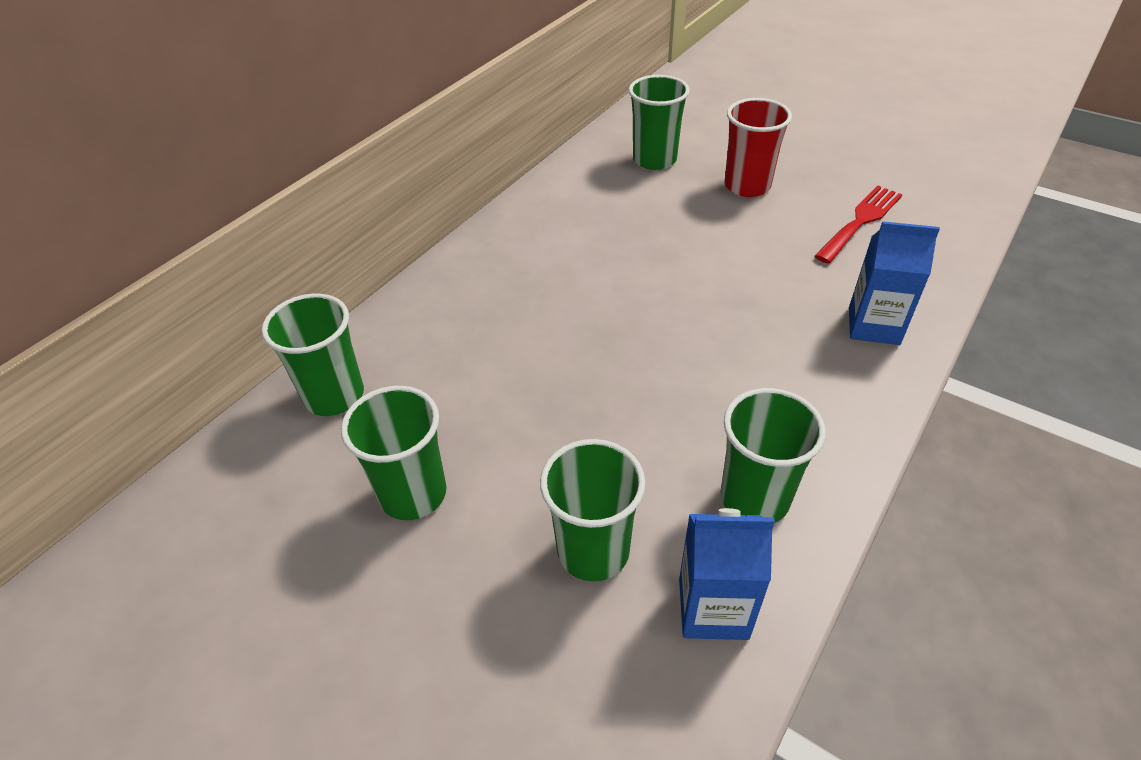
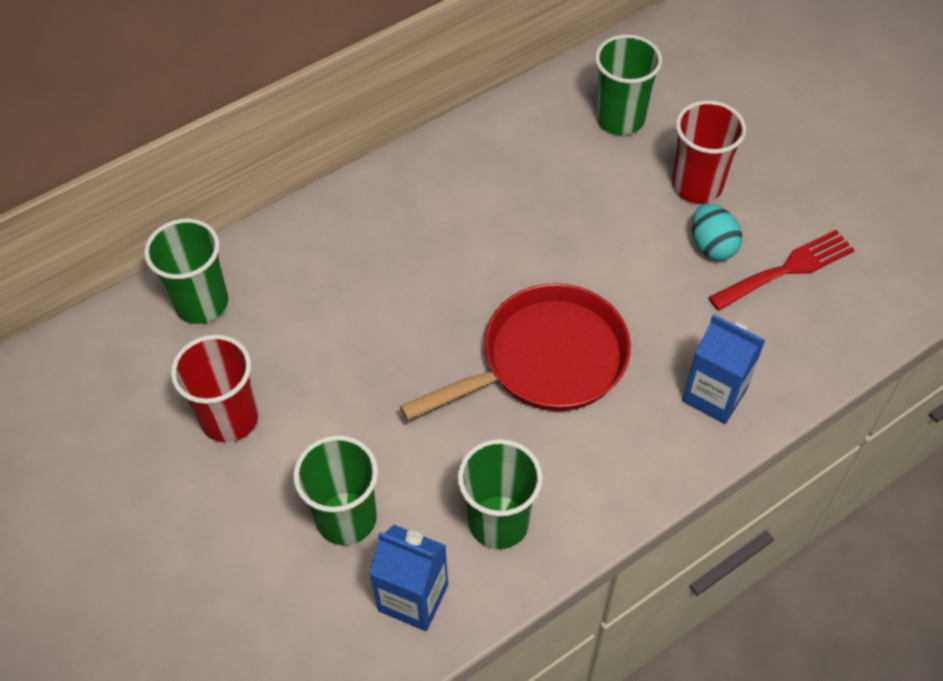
camera: 20 degrees right, 10 degrees up
(413, 494) = (230, 418): green cup -> red cup
(707, 344) = (545, 360): none -> red pan
(789, 222) = (712, 246): none -> turquoise egg

